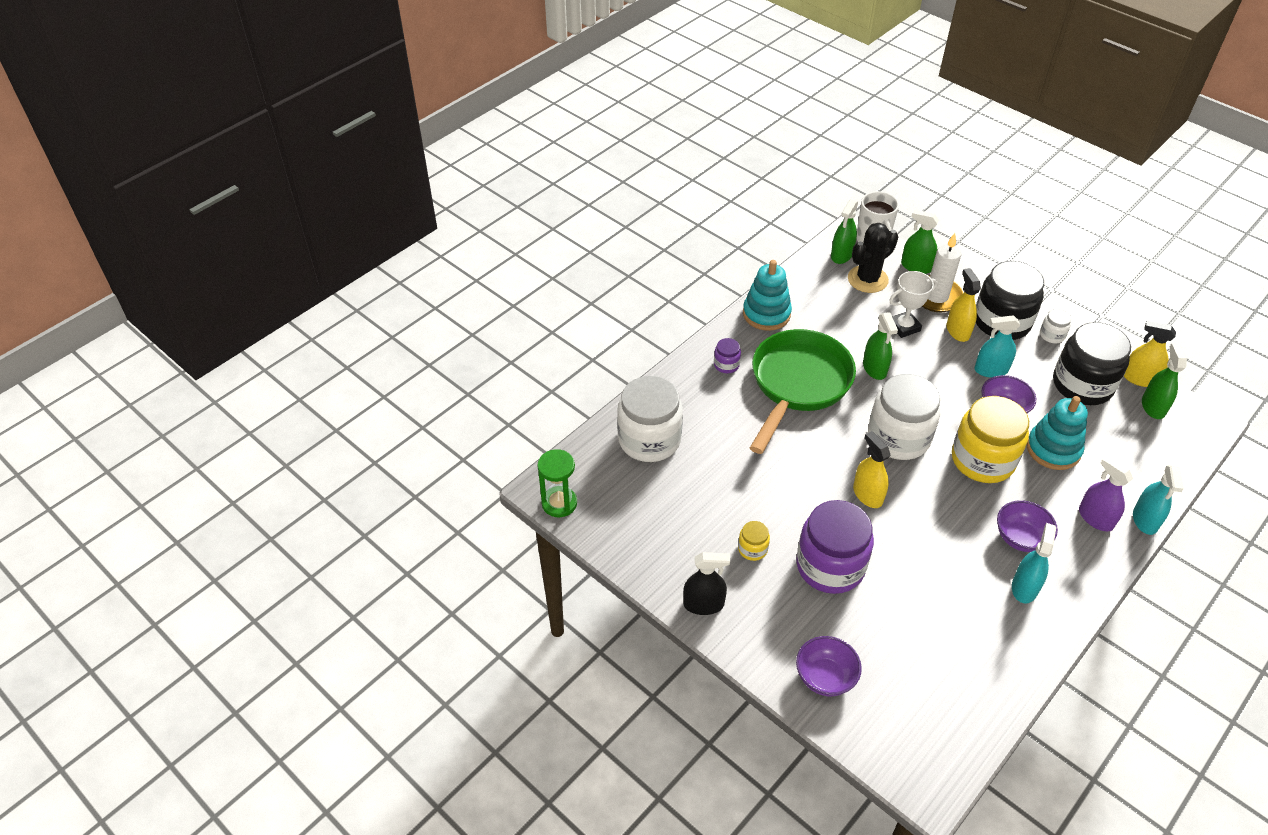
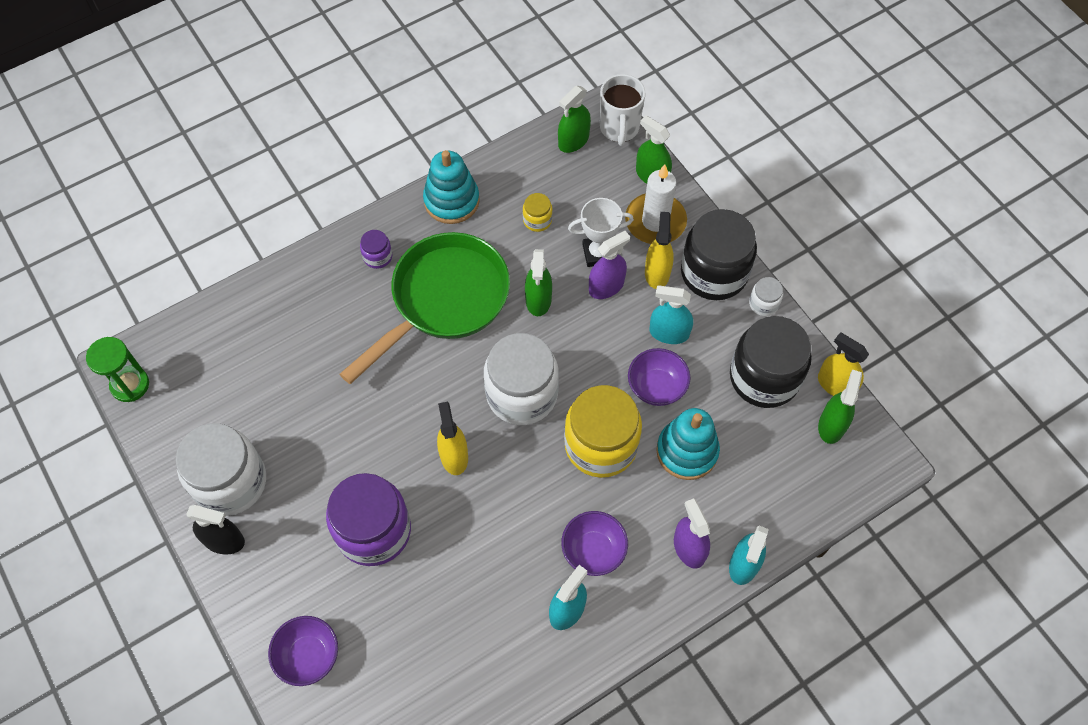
camera: 15 degrees right, 15 degrees up
(649, 439) = (254, 331): white jar -> white jar (230, 482)
(752, 549) = (302, 489): yellow jar -> yellow jar (537, 220)
(867, 279) = (587, 180): black cactus -> none
(923, 348) = (606, 286): none -> purple spray bottle

